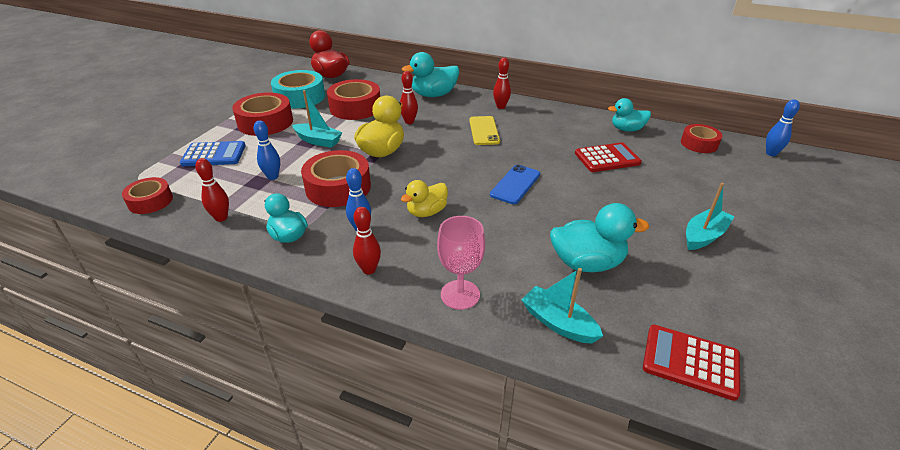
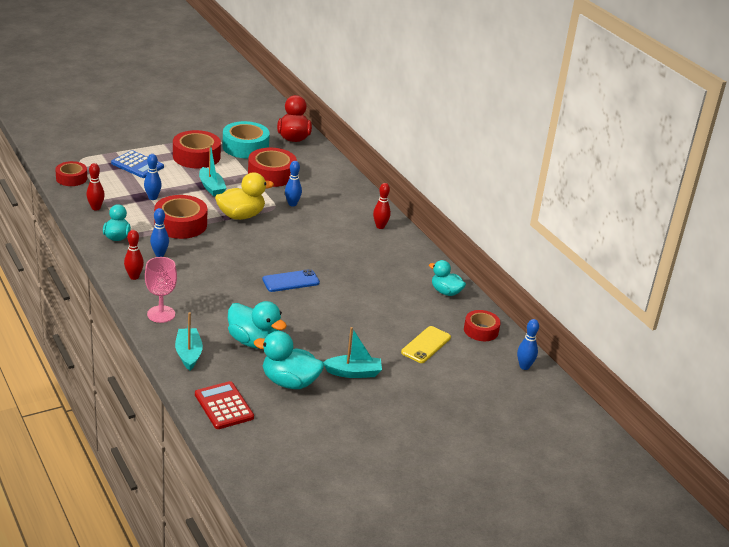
camera: 35 degrees right, 5 degrees down
(409, 122) = (292, 204): red bowling pin -> blue bowling pin
(426, 212) = (209, 266): yellow duck -> none
(433, 95) = (345, 192): turquoise duck -> turquoise duck (289, 382)
(484, 131) = (334, 237): yellow phone -> yellow phone (426, 345)
(607, 158) = (387, 301): red calculator -> none

